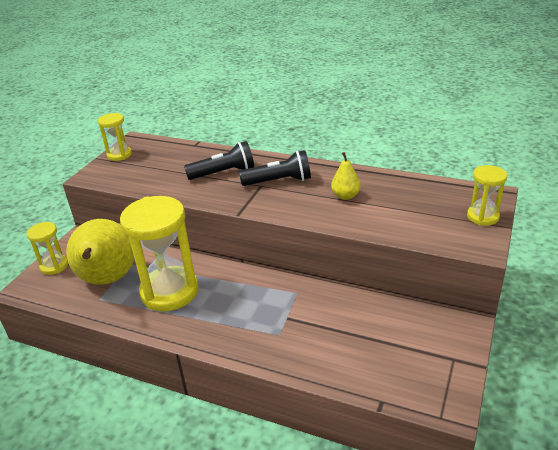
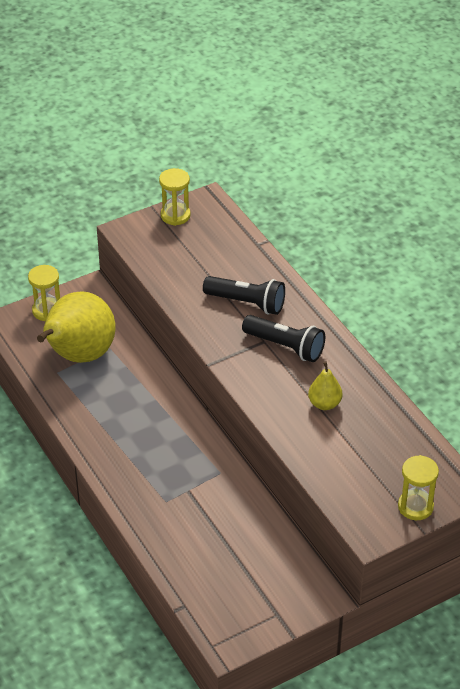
camera: 35 degrees right, 10 degrees up
(169, 291) = (118, 401): yellow hourglass -> none

